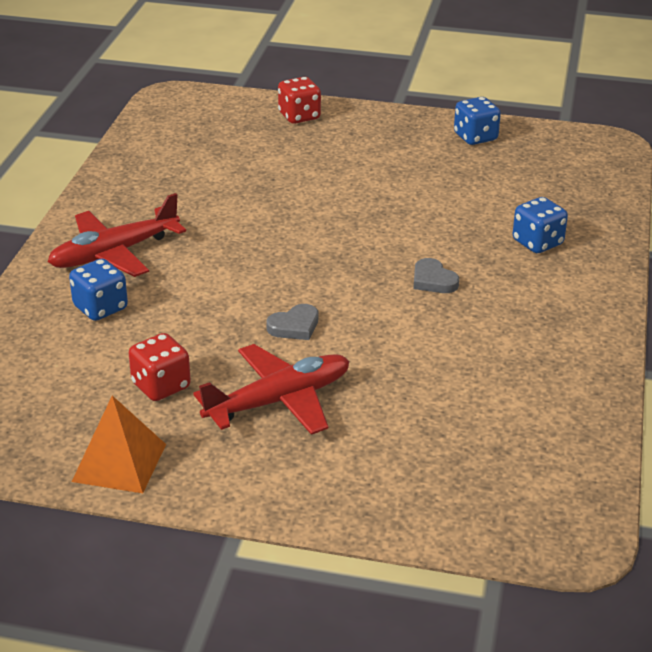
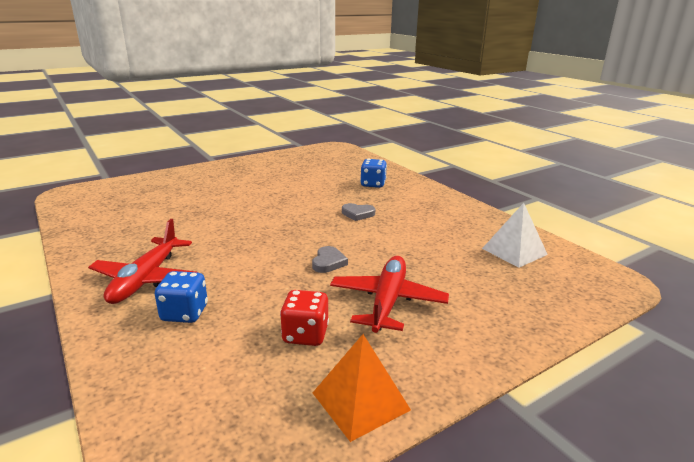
camera: 45 degrees left, 10 degrees down
(299, 116) = (169, 178): red dice -> none
(475, 137) = (276, 160): blue dice -> none
(528, 434) = (514, 251): none -> white pyramid

